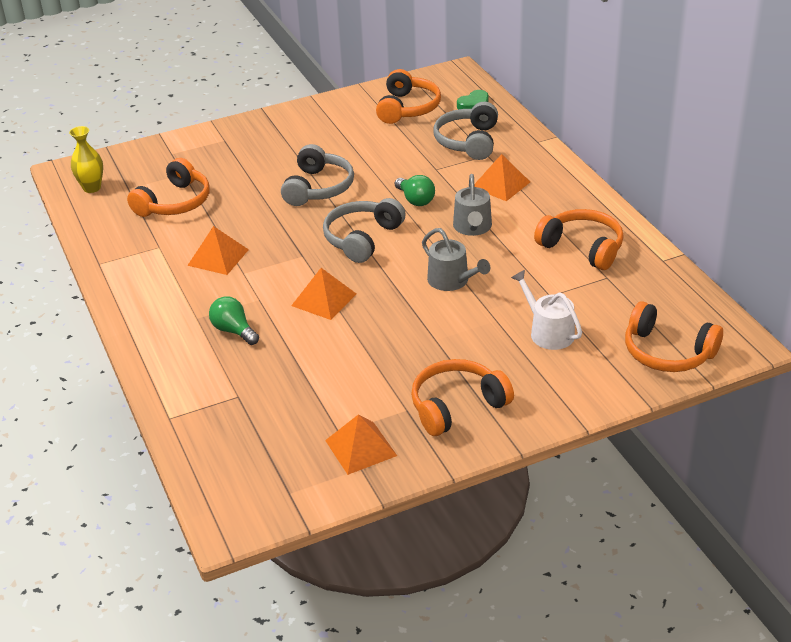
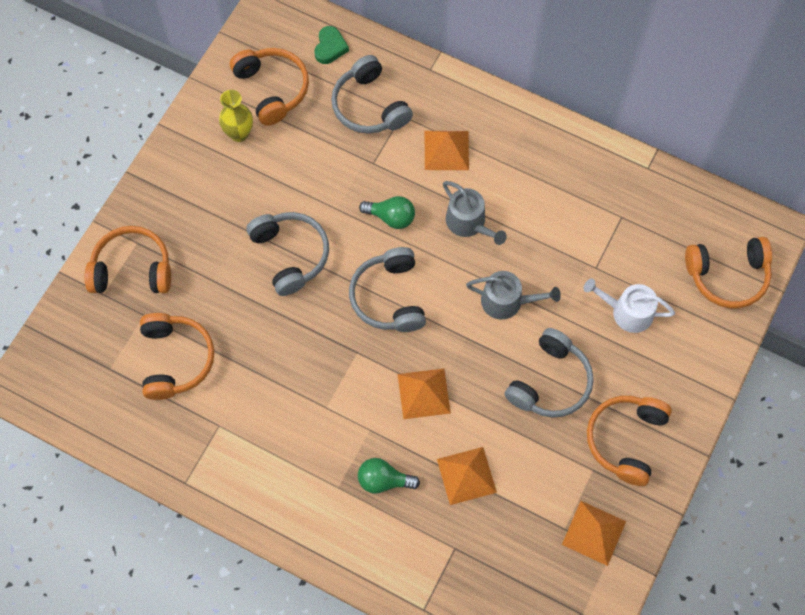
camera: 40 degrees left, 30 degrees up
(92, 188) = (73, 391): yellow vase -> yellow vase (239, 133)
(218, 257) = (285, 403): orange pyramid -> orange pyramid (466, 475)
(432, 341) = (550, 382): none -> grey headphones
(582, 247) = (576, 192): orange headphones -> orange headphones (132, 269)

